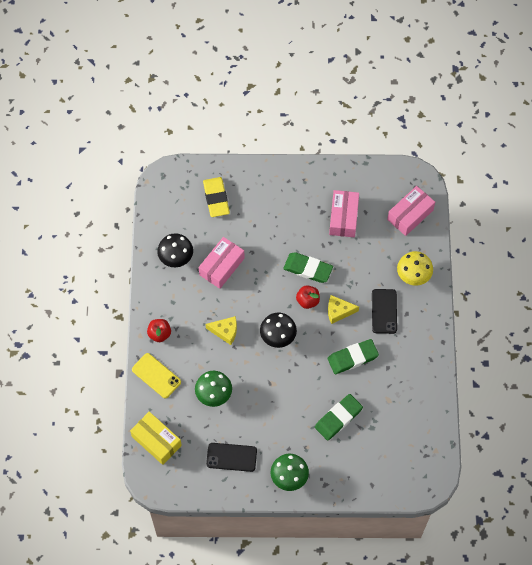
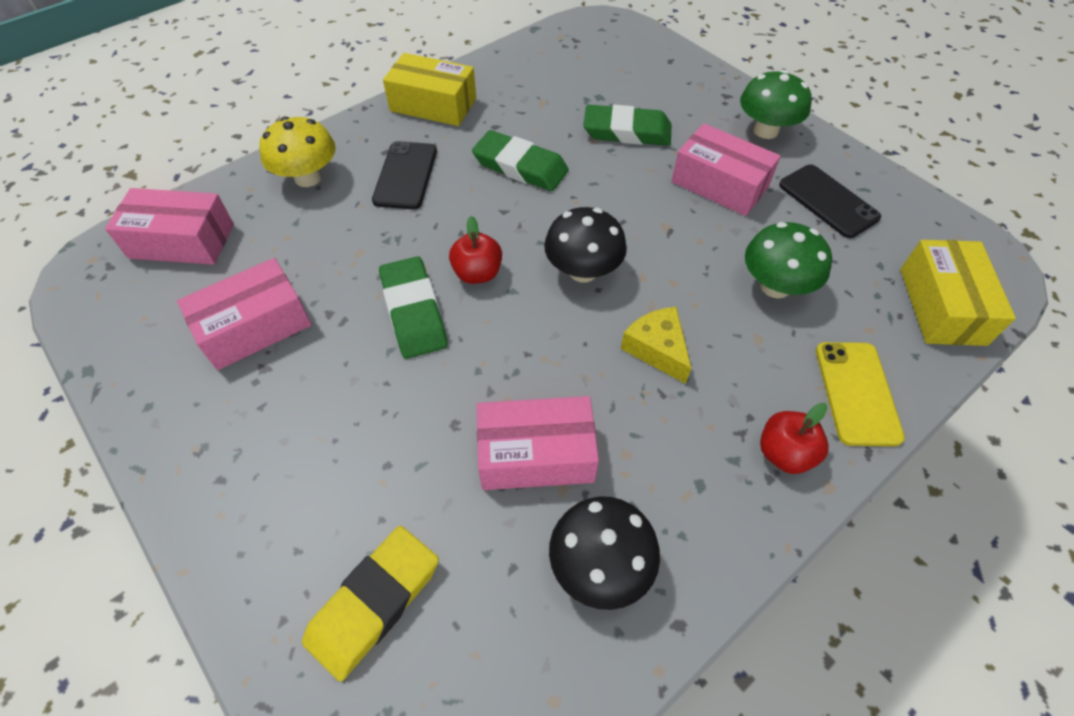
camera: 130 degrees left, 10 degrees down
(276, 425) = (719, 184): none -> pink box
(338, 311) = (458, 224): yellow cheese -> none
(384, 311) = (405, 175): black phone -> black phone turned 45 degrees counterclockwise
(425, 353) = (433, 105): none -> yellow box

